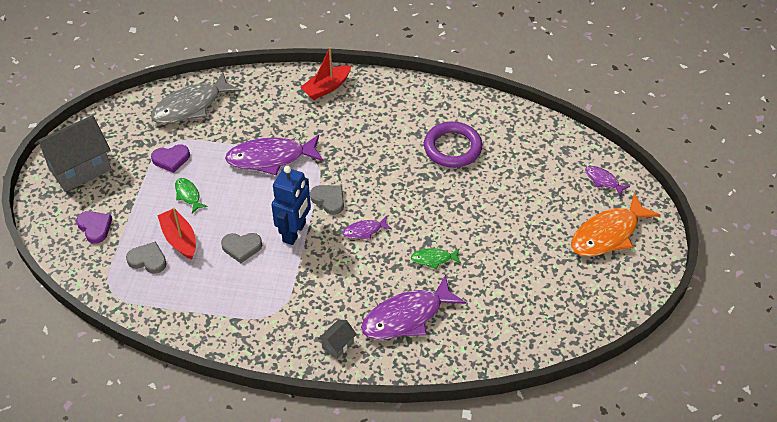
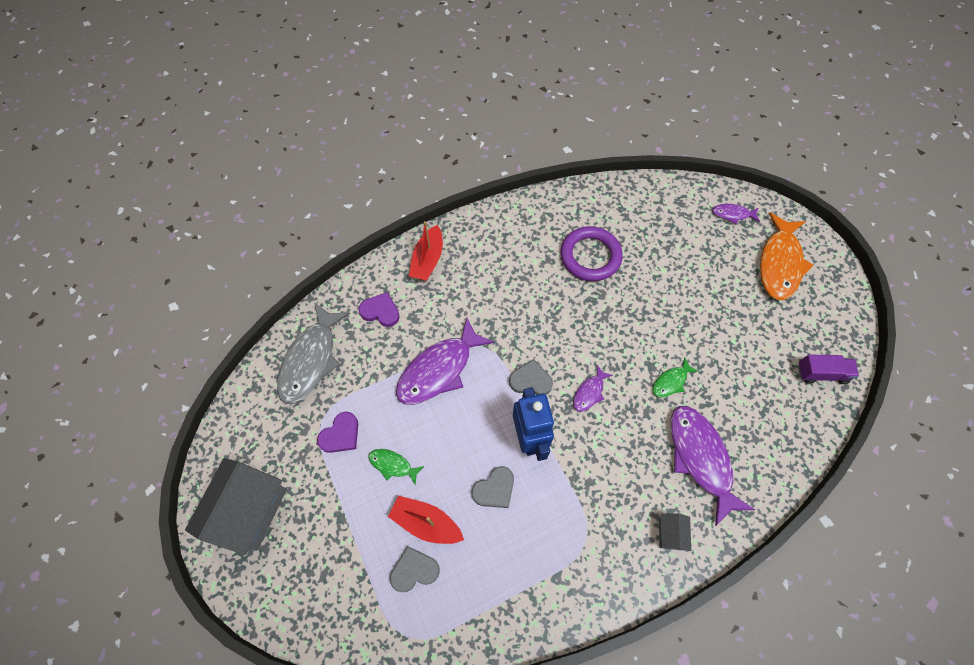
camera: 35 degrees left, 15 degrees up
(95, 227) = (326, 571): purple heart -> purple heart (380, 311)
(407, 317) = (700, 458): purple fish -> purple fish turned 135 degrees clockwise
(563, 322) = (821, 373): none -> purple truck

